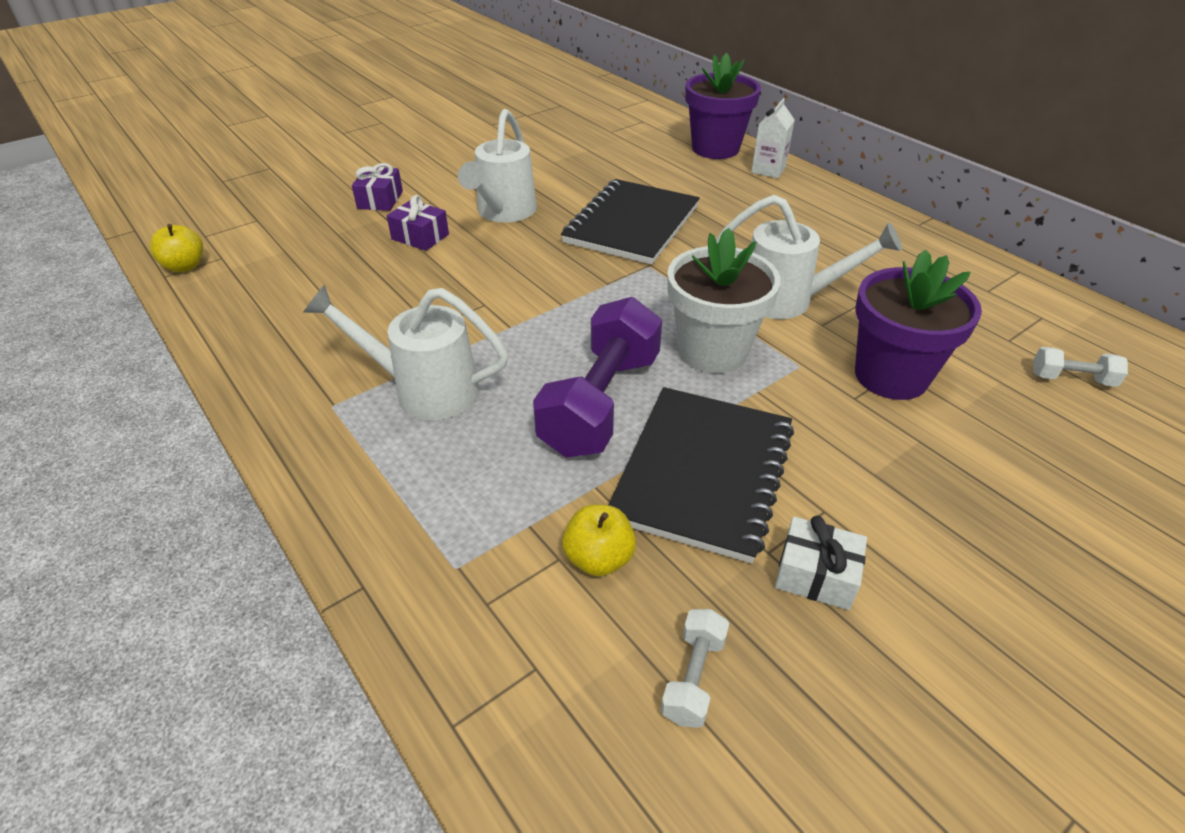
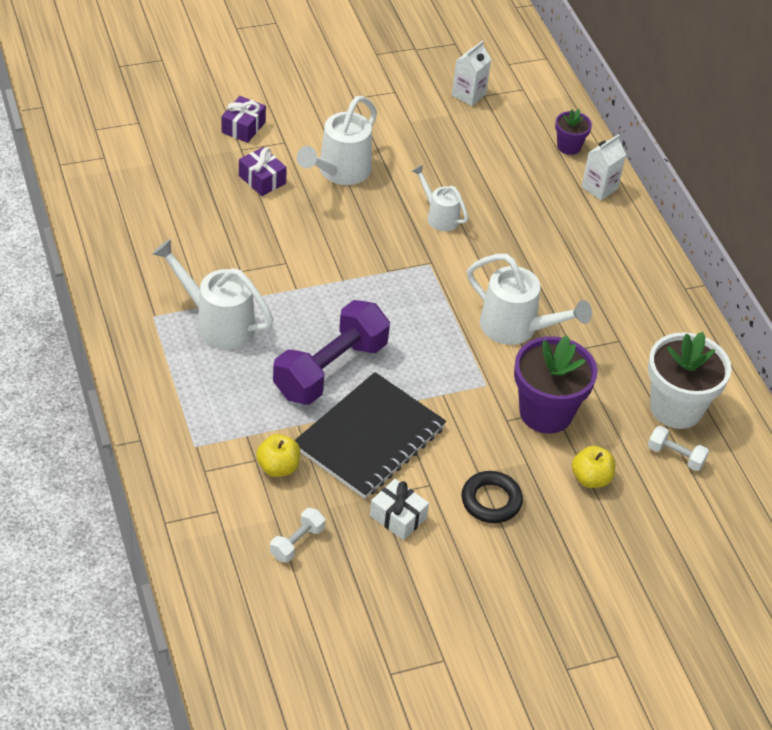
camera: 15 degrees right, 5 degrees up
(185, 266) = (76, 159): yellow apple -> yellow apple (590, 478)
(596, 133) = (468, 95): none -> white carton
(631, 224) = (439, 216): black notebook -> white watering can
(712, 351) = (431, 354): white flower pot -> white flower pot (676, 408)
(715, 148) = (569, 146): purple flower pot -> purple flower pot, size x0.52
(919, 505) = (491, 500): none -> black ring

